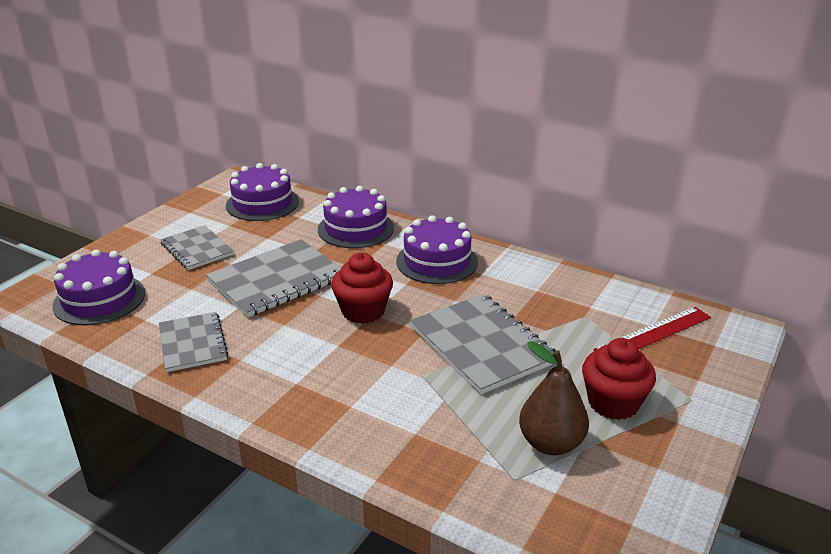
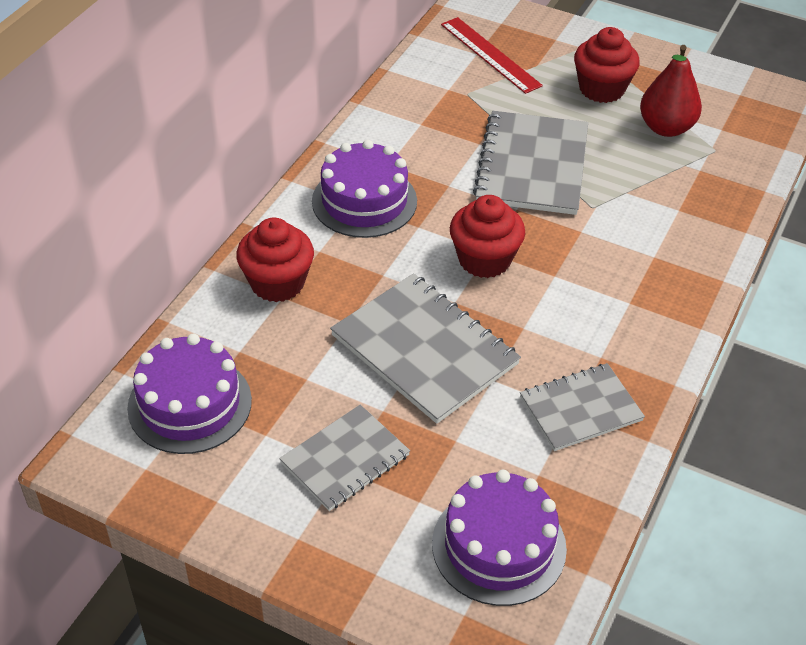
camera: 95 degrees left, 15 degrees up
(356, 228) = (277, 283): purple cake -> red cupcake
(482, 345) = (532, 165): grey notebook -> grey notebook turned 45 degrees counterclockwise
(551, 443) = (666, 128): brown pear -> red pear

